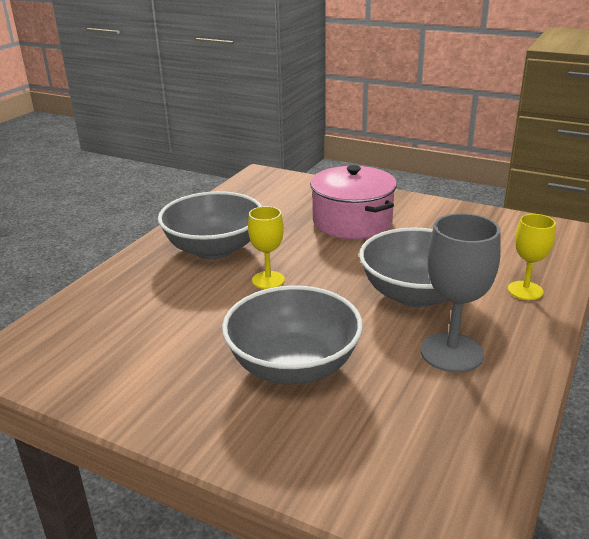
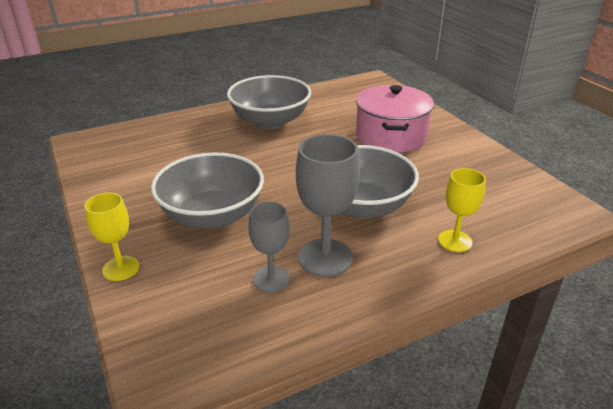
camera: 35 degrees right, 5 degrees up
(268, 280) = (274, 154): yellow goblet -> yellow goblet (121, 268)
(436, 395) = (271, 279): none -> grey goblet

